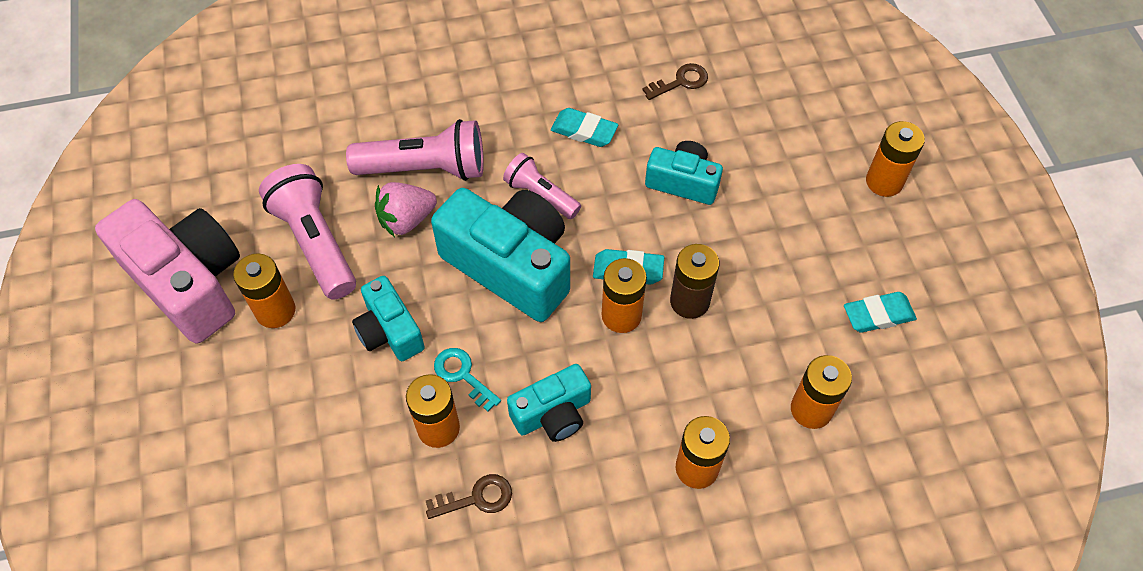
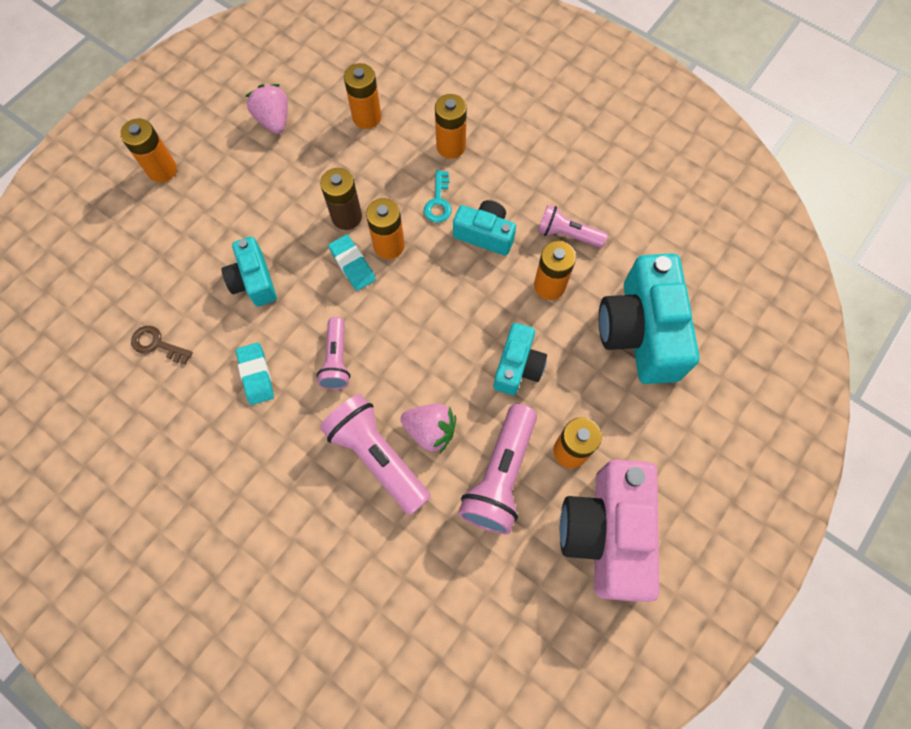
camera: 130 degrees left, 10 degrees up
(462, 375) = (506, 300): turquoise key -> turquoise key (438, 202)
(476, 498) = (567, 234): brown key -> pink flashlight
(511, 266) = (408, 334): turquoise camera -> turquoise camera (640, 332)
(878, 315) = (274, 120): turquoise eraser -> pink strawberry

